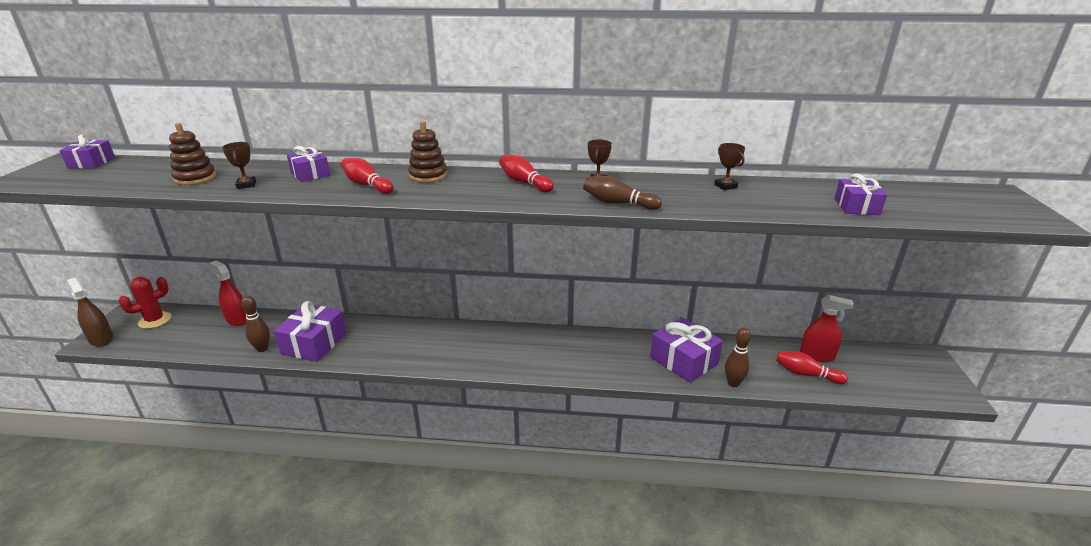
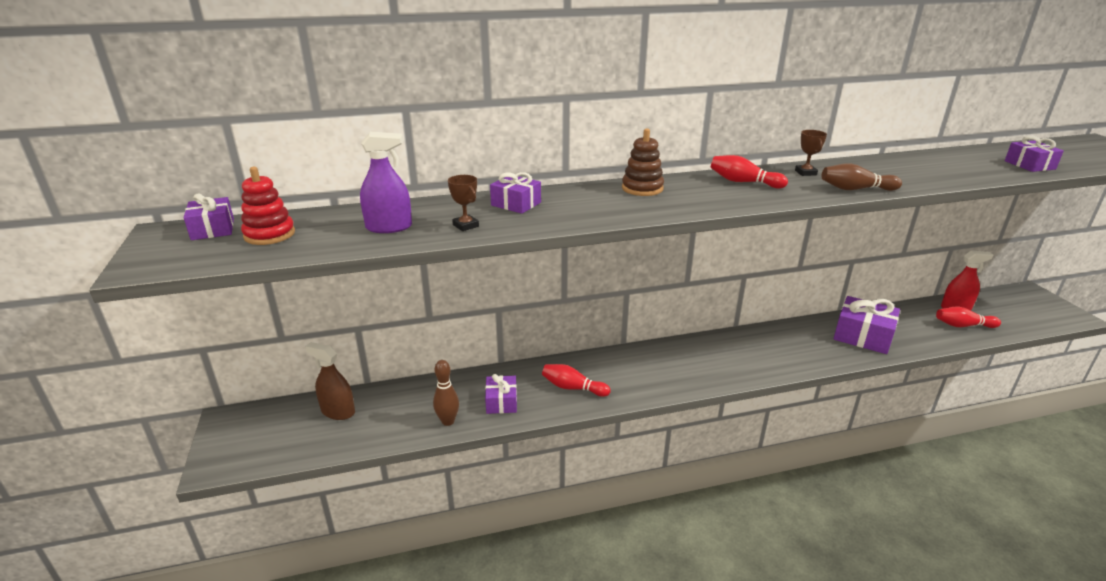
camera: 20 degrees left, 0 degrees up
(101, 339) = (225, 460): brown spray bottle -> brown spray bottle (338, 411)
(116, 171) = (269, 234): none -> red stacking toy
(155, 320) = (275, 421): red cactus -> none
(195, 178) = (389, 227): brown stacking toy -> purple spray bottle
(237, 319) = (381, 397): red spray bottle -> none
(314, 343) = (501, 402): purple gift -> purple gift, size x0.59
(367, 185) = (598, 206): red bowling pin -> red bowling pin (573, 388)
(725, 186) = (911, 162): brown trophy -> none
(733, 383) = (919, 346): brown bowling pin -> none

